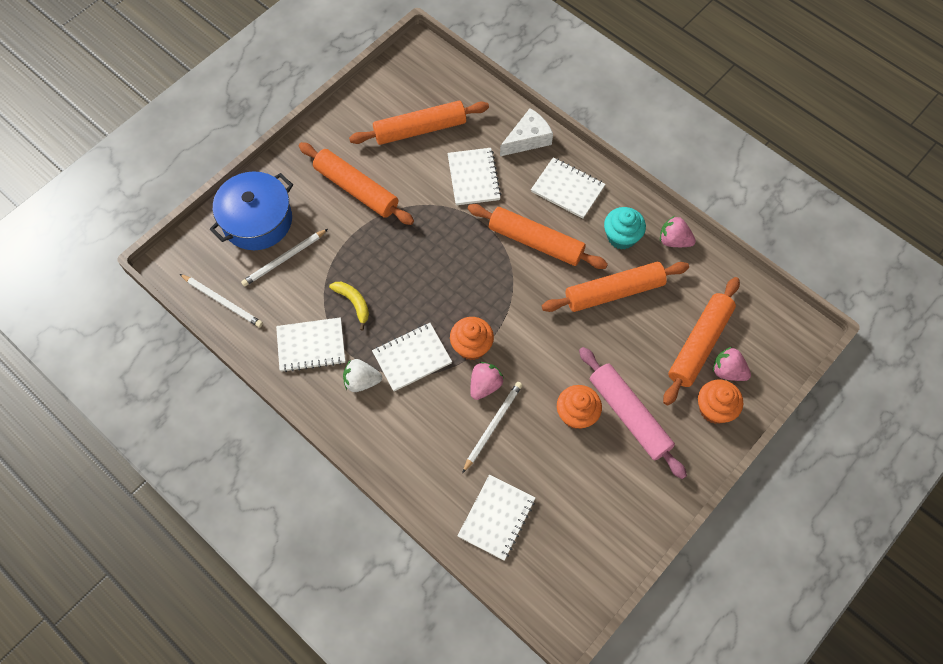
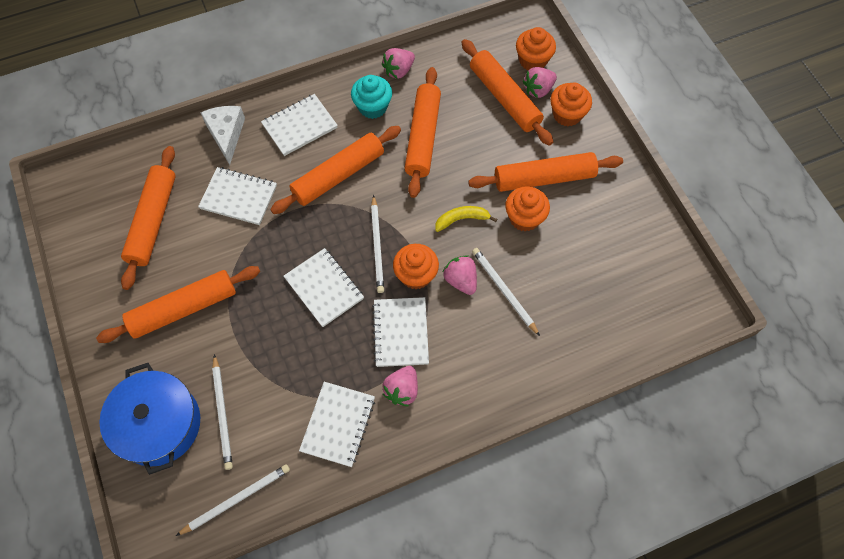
camera: 65 degrees left, 0 degrees up
(353, 303) = (312, 363): yellow banana -> yellow banana (461, 219)
(361, 381) = (402, 390): white strawberry -> pink strawberry
(484, 303) = (377, 245): none -> white pencil
(496, 518) = (593, 326): white notebook -> white notebook (324, 288)
(629, 415) = (544, 178): pink rolling pin -> orange rolling pin
(759, 352) = (532, 60): none -> orange cupcake

